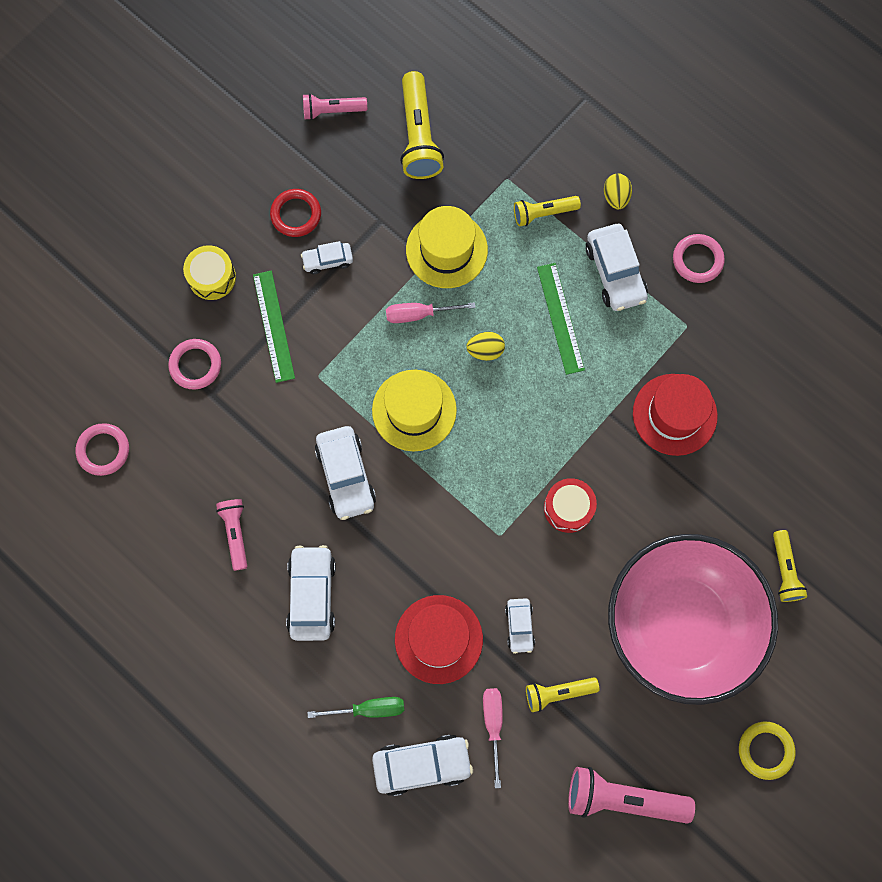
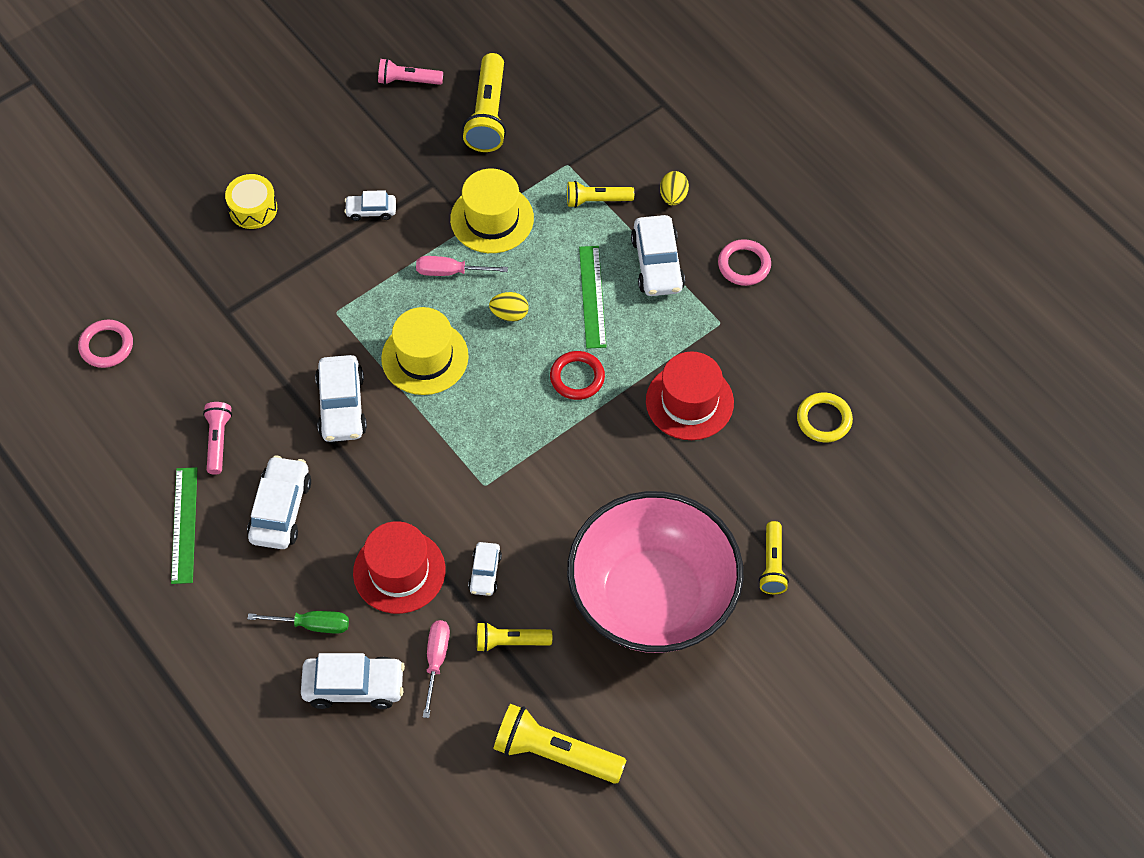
camera: 10 degrees right, 15 degrees down
(195, 365) = (217, 284): pink ring -> none
(273, 326) = (303, 261): green ruler -> green ruler (184, 525)
(296, 214) = (349, 166): red ring -> red ring (577, 377)
(568, 508) = (560, 471): red drum -> none
(622, 798) = (555, 753): pink flashlight -> yellow flashlight
(765, 750) = (715, 732): yellow ring -> yellow ring (824, 419)

